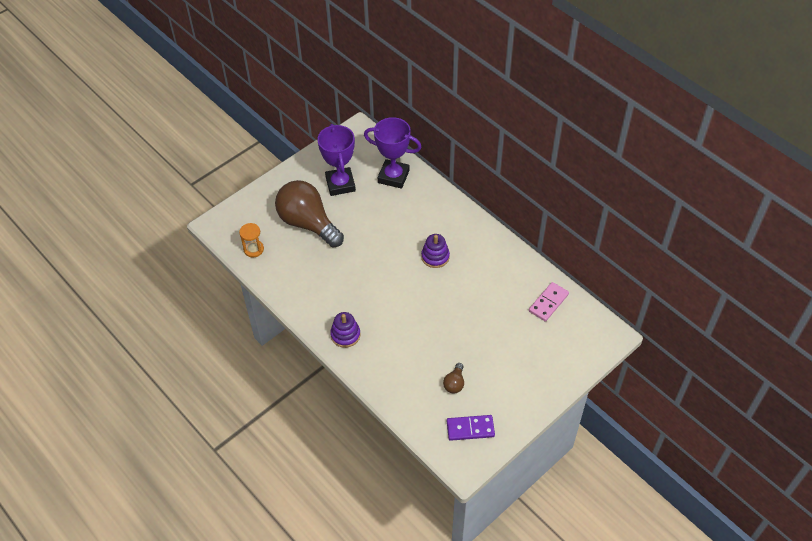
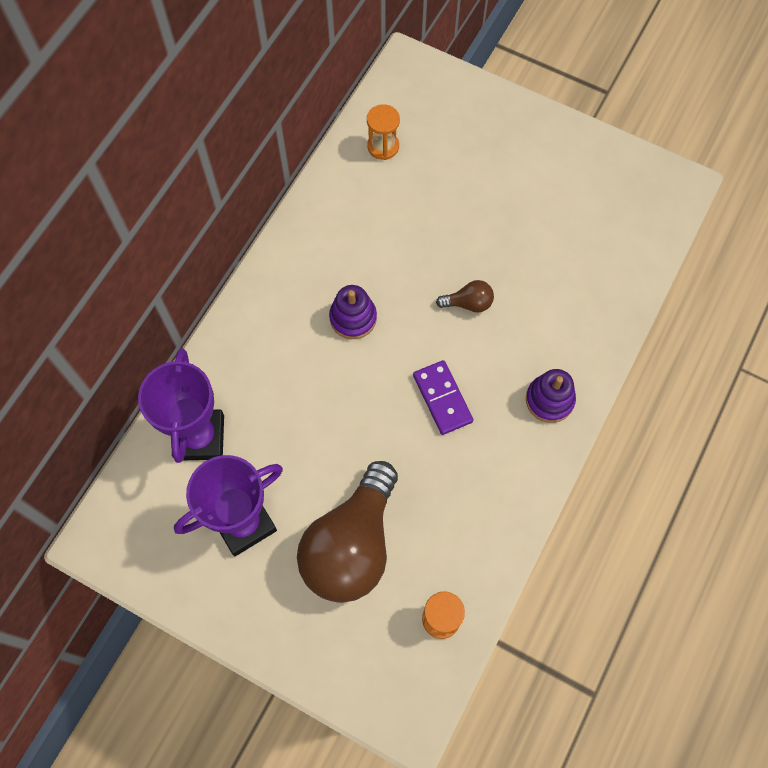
camera: 110 degrees left, 15 degrees up
(454, 383) = (565, 228): brown light bulb -> brown light bulb (468, 303)
(470, 428) = (625, 190): purple domino -> purple domino (442, 398)
(548, 303) = (383, 146): pink domino -> orange hourglass

